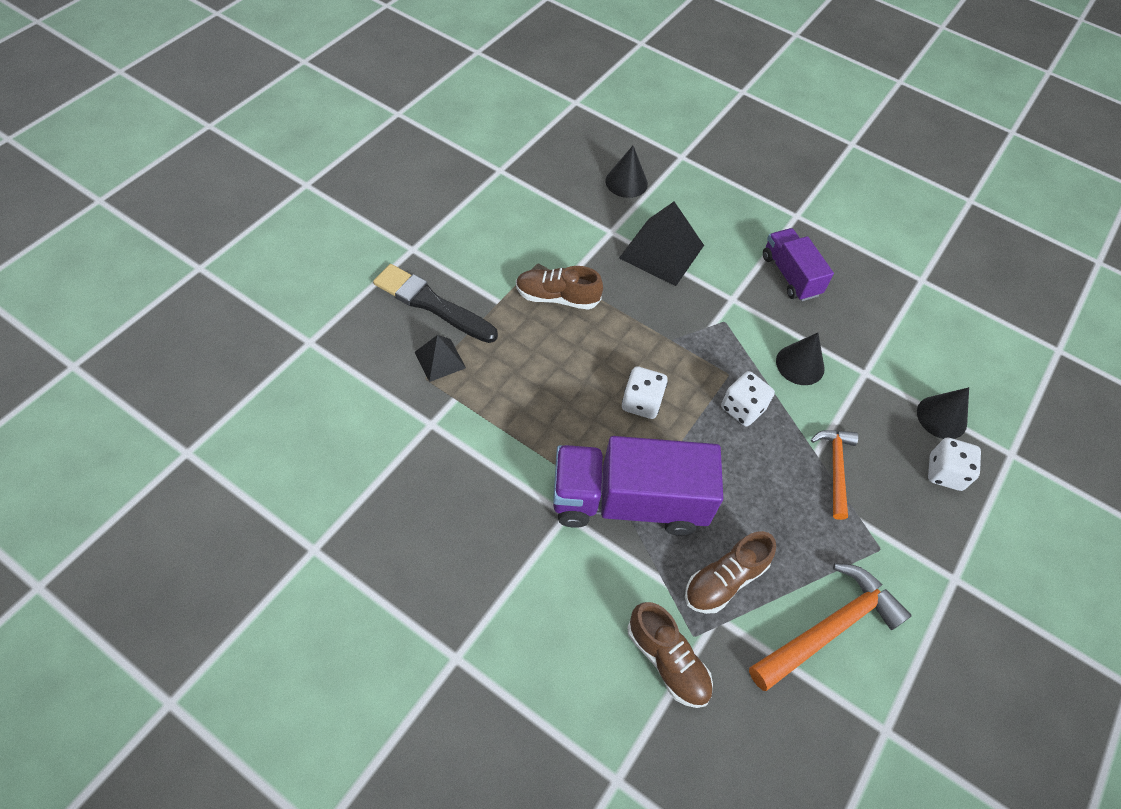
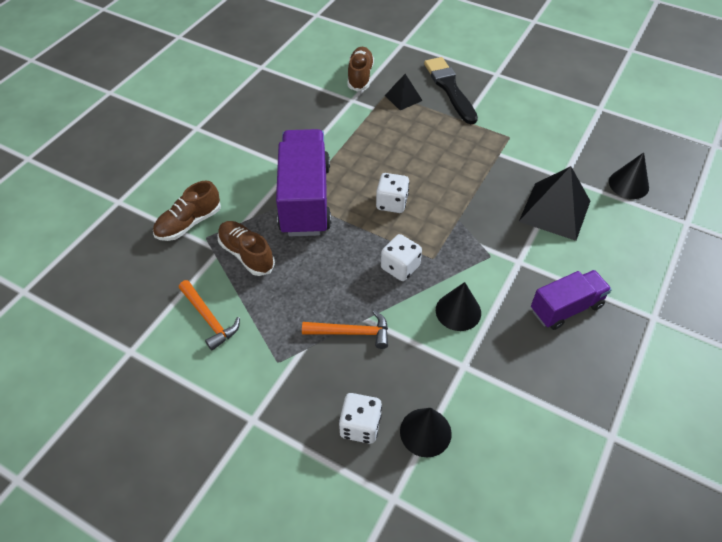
camera: 90 degrees right, 5 degrees down
(432, 304) = (450, 89): black brush -> black brush turned 45 degrees counterclockwise
(557, 297) = (478, 150): brown shoe -> brown shoe (360, 76)
(829, 628) = (209, 319): orange hammer -> orange hammer, size x0.63

